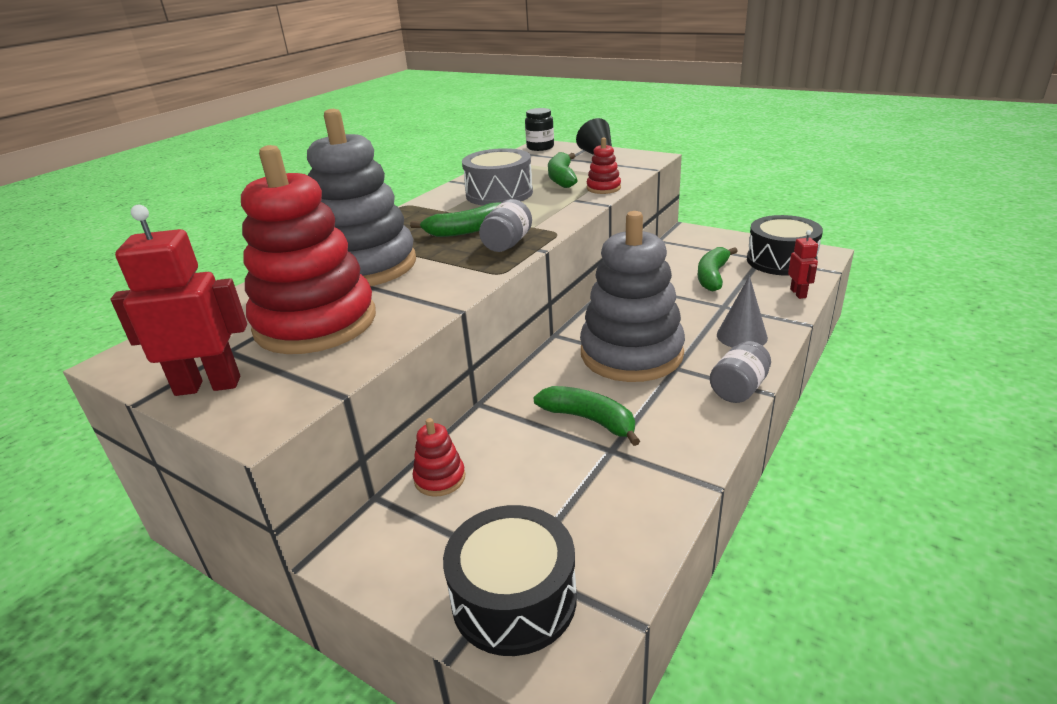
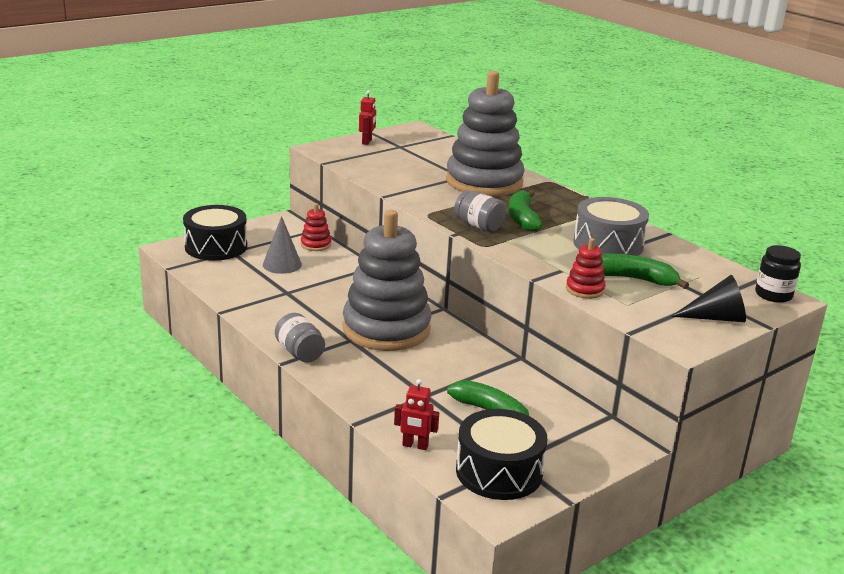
camera: 105 degrees right, 5 degrees down
(208, 385) = (367, 142): red robot -> red robot, size x0.54
(316, 323) = (410, 164): red stacking toy -> none
(589, 420) = (322, 293): green banana -> none
(741, 336) = (367, 383): grey cone -> grey cone (282, 264)

